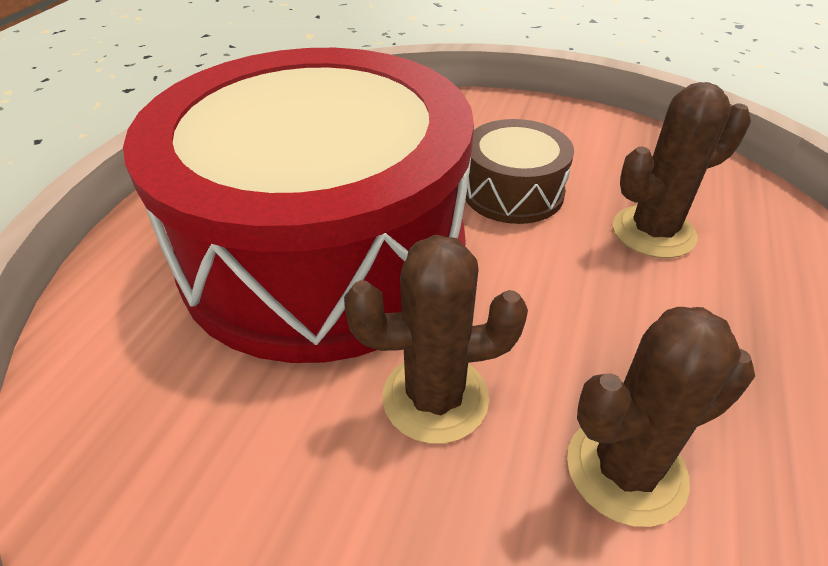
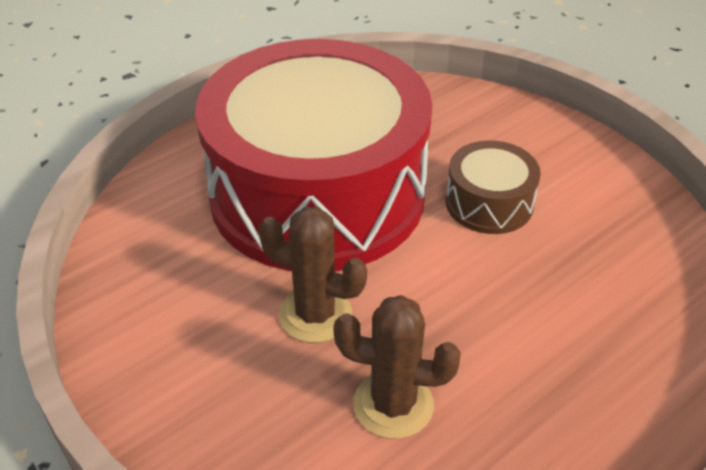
camera: 30 degrees right, 0 degrees up
(653, 232) = (570, 278): brown cactus -> none

